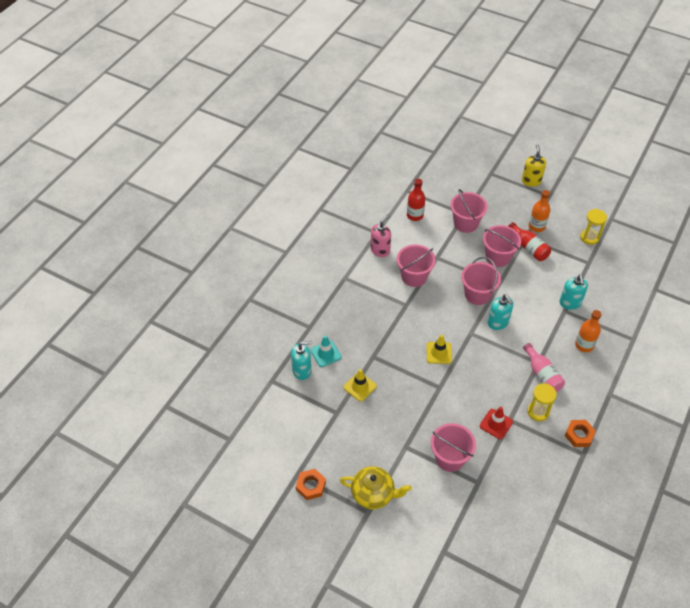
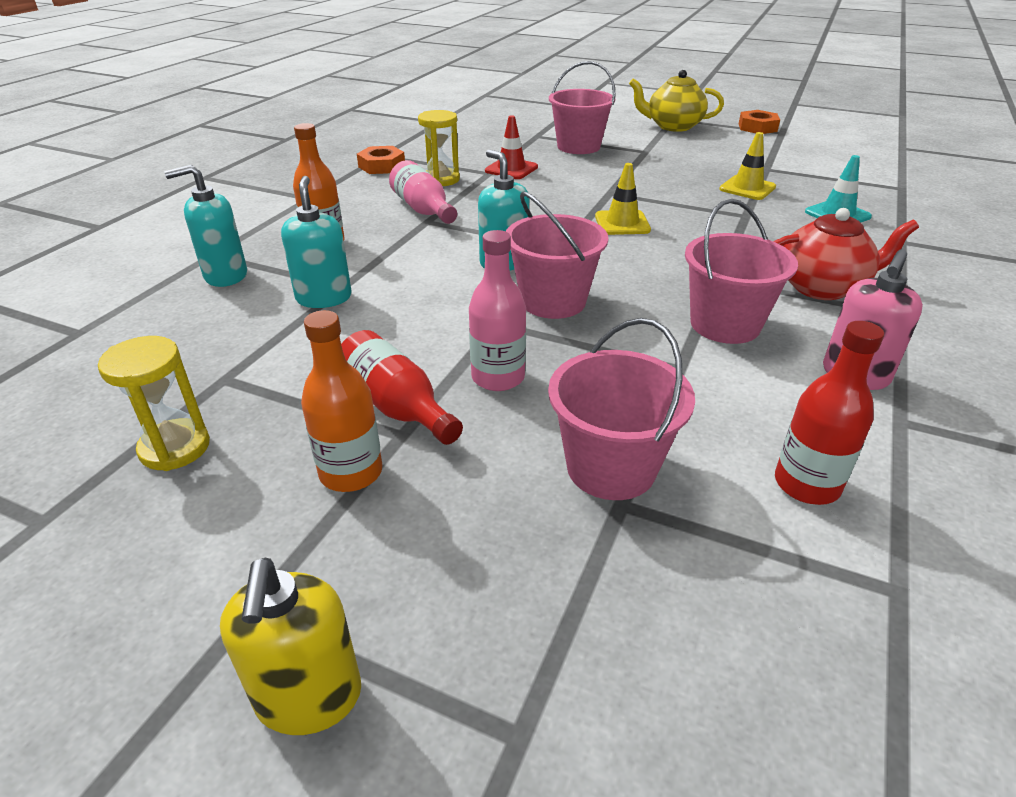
camera: 175 degrees right, 15 degrees down
(302, 370) = (861, 198): turquoise soap dispenser -> turquoise soap dispenser (225, 276)
(366, 296) = (822, 287): none -> red teapot
(498, 257) = (498, 377): pink bucket -> pink bottle

